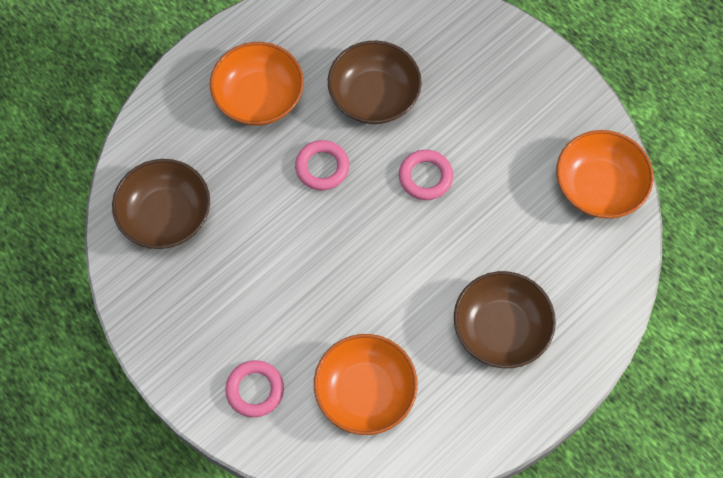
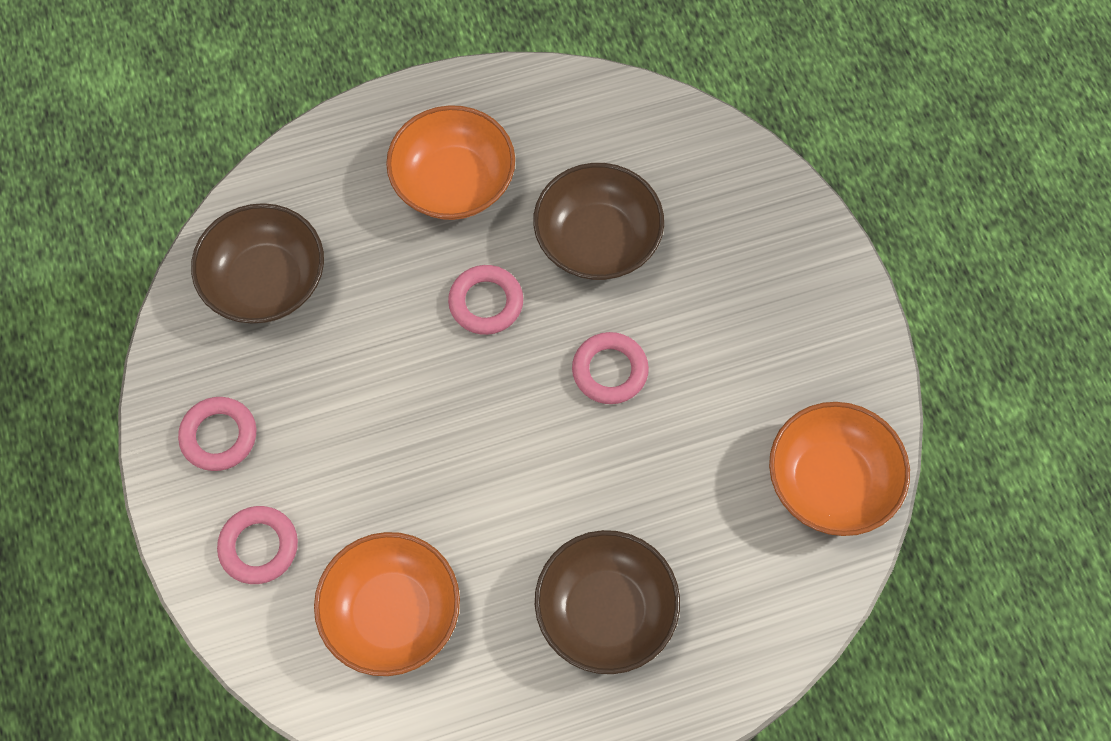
camera: 25 degrees right, 0 degrees up
(189, 331) = (219, 436): none -> pink ring

